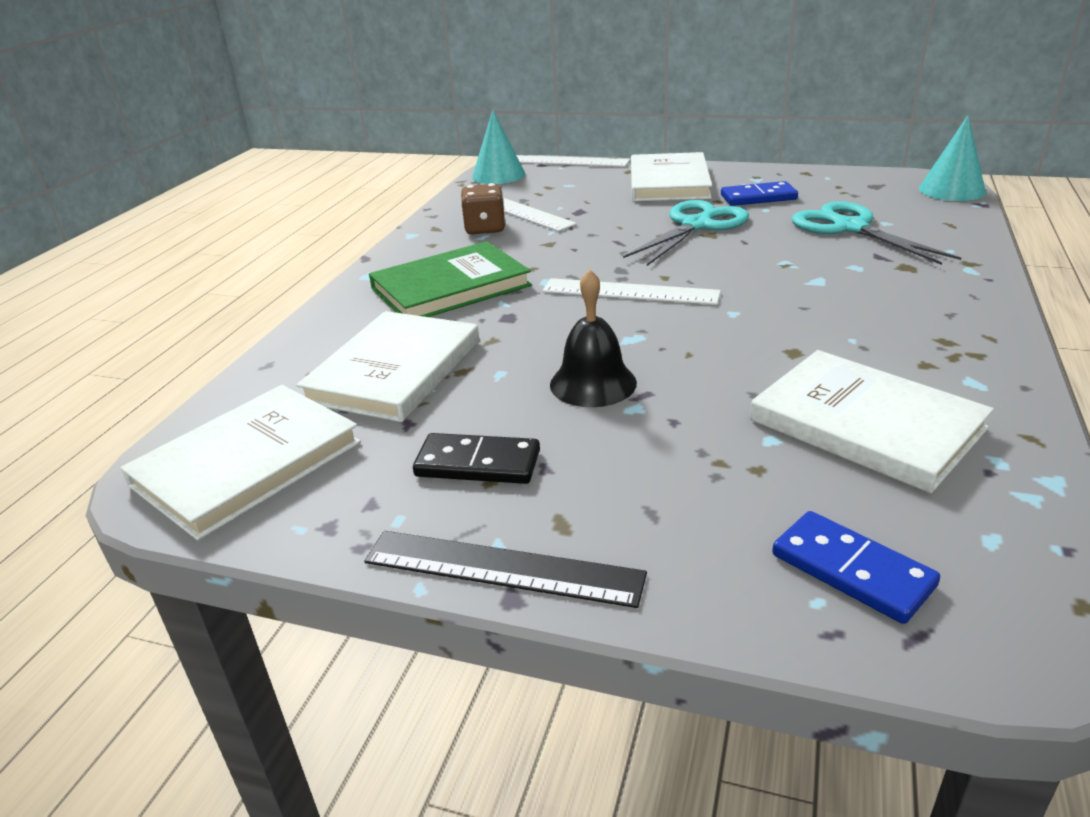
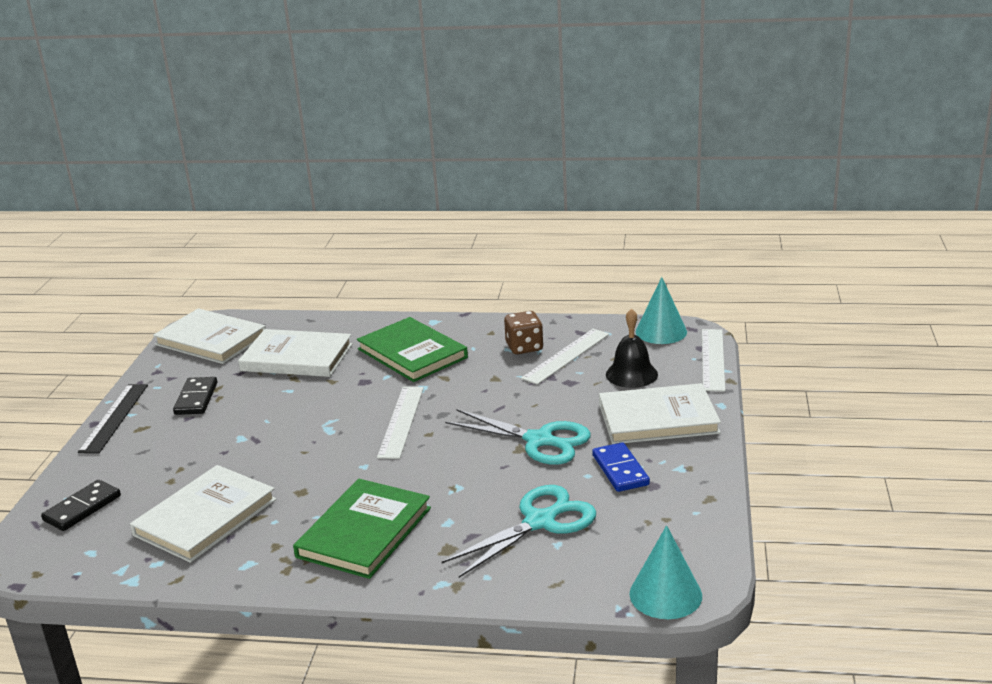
camera: 80 degrees right, 5 degrees down
(593, 383) = (271, 421): black bell -> black bell (631, 374)
(851, 570) = (82, 508): blue domino -> black domino
(884, 309) = (364, 532): none -> green book

